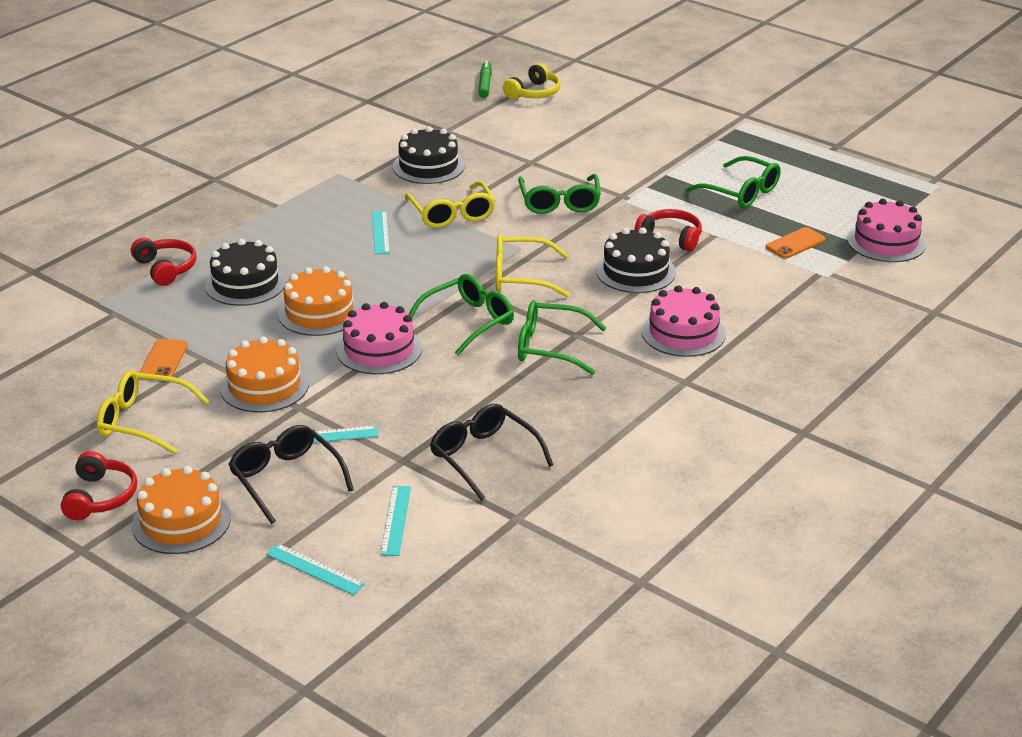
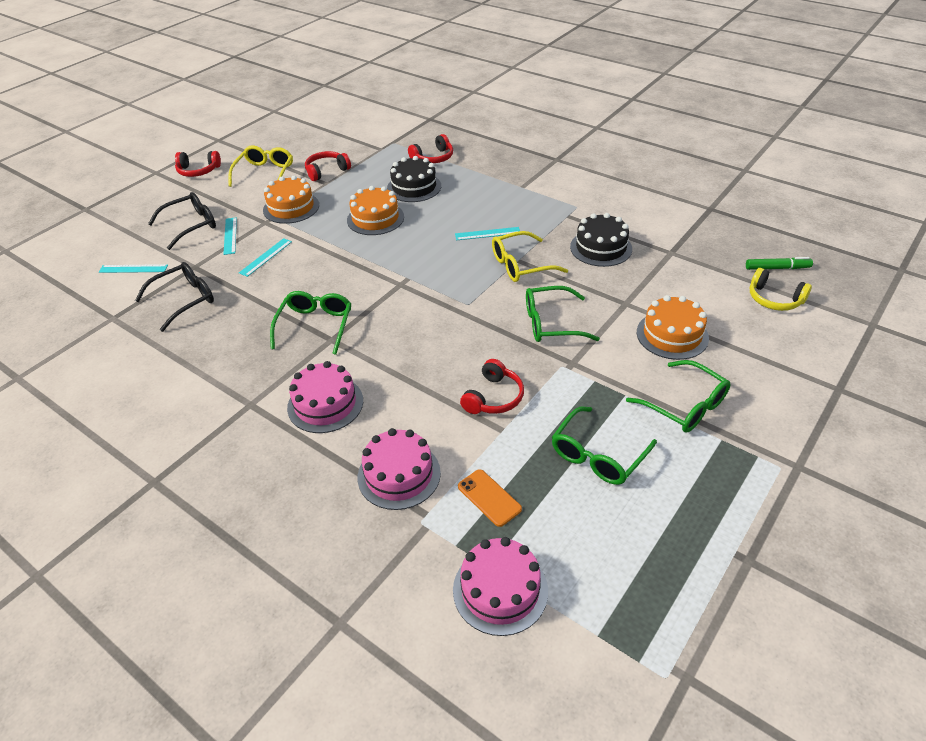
camera: 90 degrees right, 10 degrees up
(163, 360) = (326, 171): orange phone -> red headphones
(181, 521) = (166, 197): orange cake -> orange cake (672, 335)
(315, 569) = (102, 244): turquoise ruler -> turquoise ruler (266, 257)
(379, 349) = (325, 246): pink cake -> pink cake (399, 475)
(468, 321) = (357, 283): green glasses -> green glasses (685, 405)
(521, 277) = (422, 306): yellow glasses -> none
(635, 271) = (430, 373): black cake -> none

